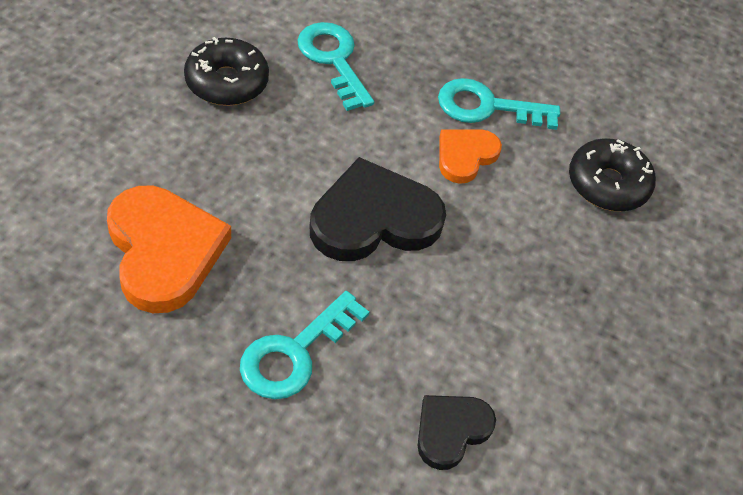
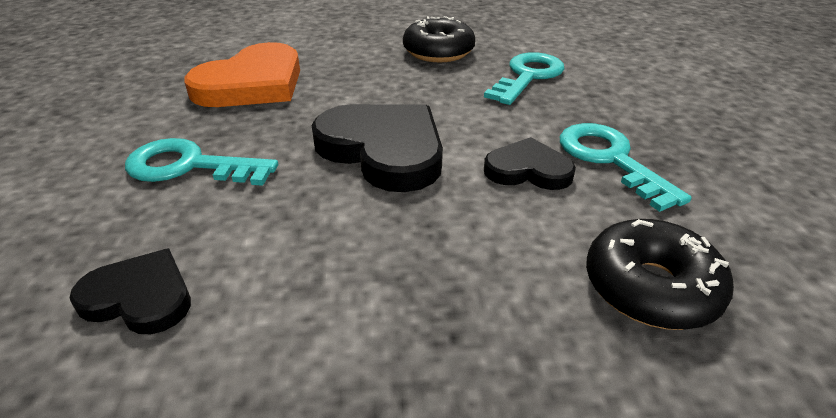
camera: 65 degrees right, 15 degrees down
(465, 156) = (528, 170): orange heart -> black heart

